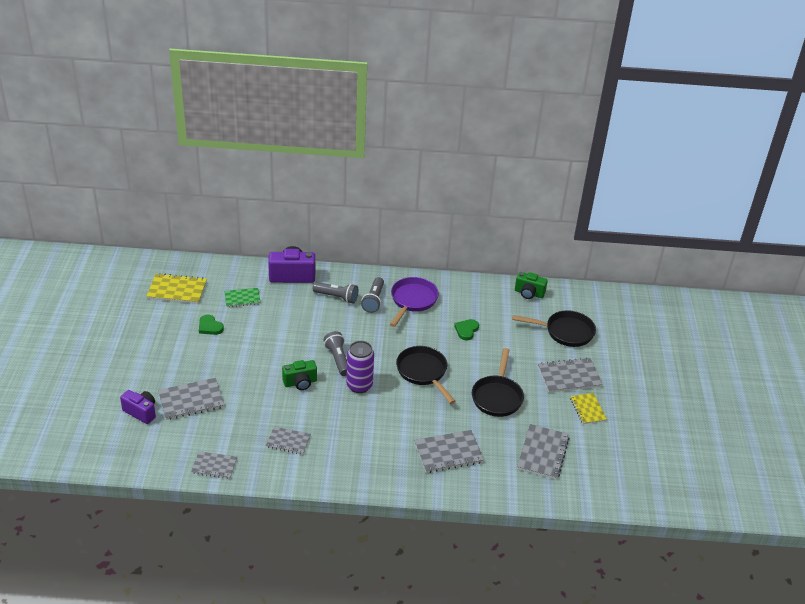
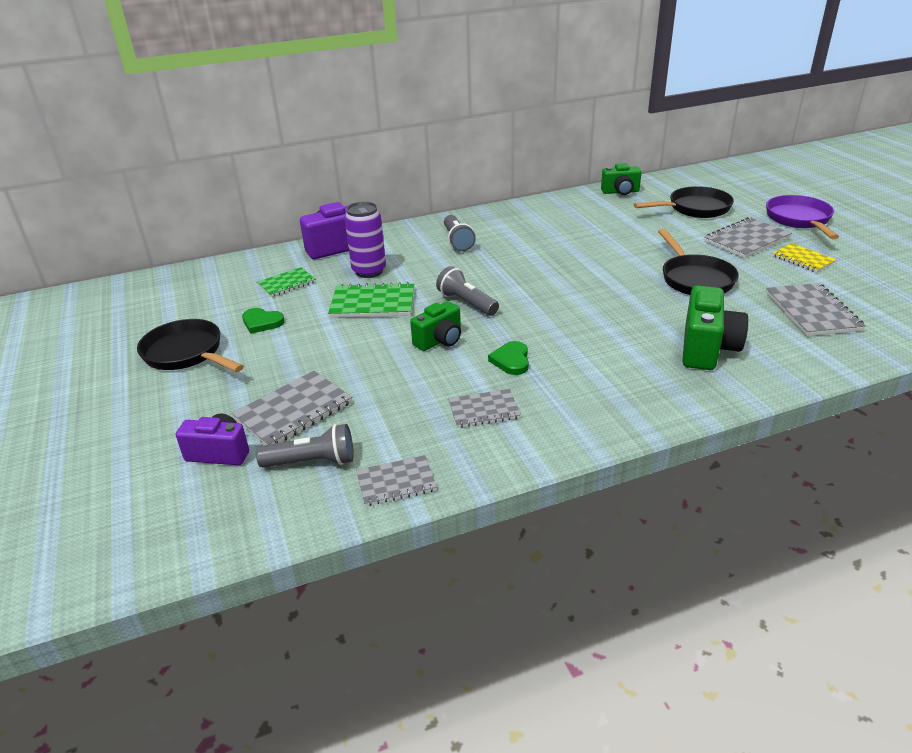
camera: 20 degrees left, 5 degrees down
(177, 290) = (186, 300): yellow notebook -> none
(282, 336) = (373, 303): none -> green notebook
(337, 297) = (410, 250): grey flashlight -> grey flashlight (312, 462)
(359, 385) = (520, 319): purple can -> purple can (369, 271)
(412, 301) = (503, 229): purple pan -> purple pan (799, 220)
(423, 372) = (585, 284): black pan -> black pan (186, 353)
(448, 453) = (707, 349): grey notebook -> green camera
(466, 330) = (591, 235): green heart -> green heart (511, 360)

